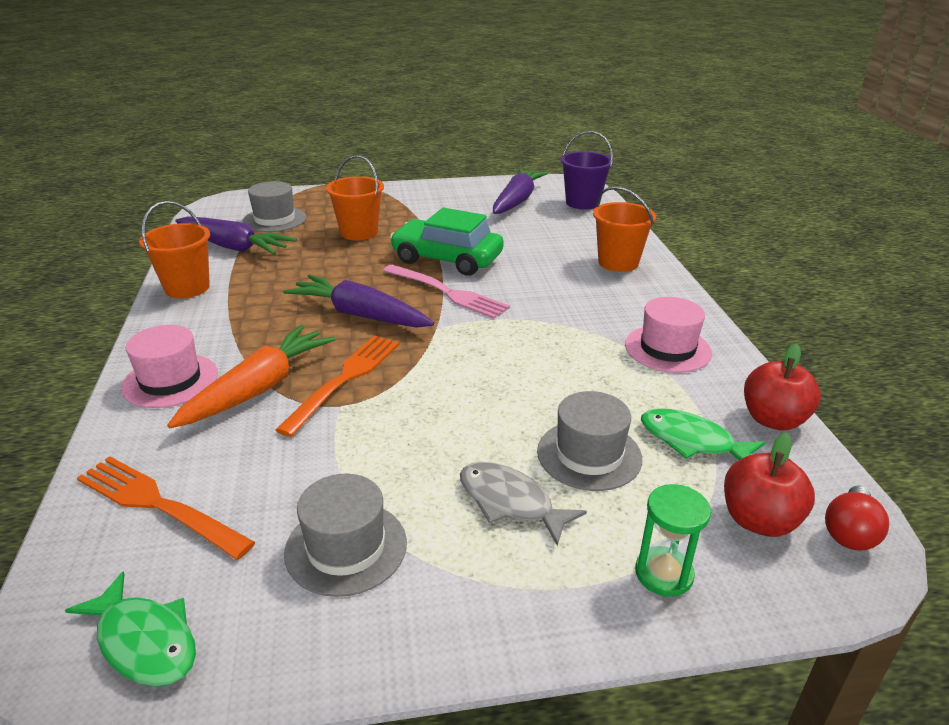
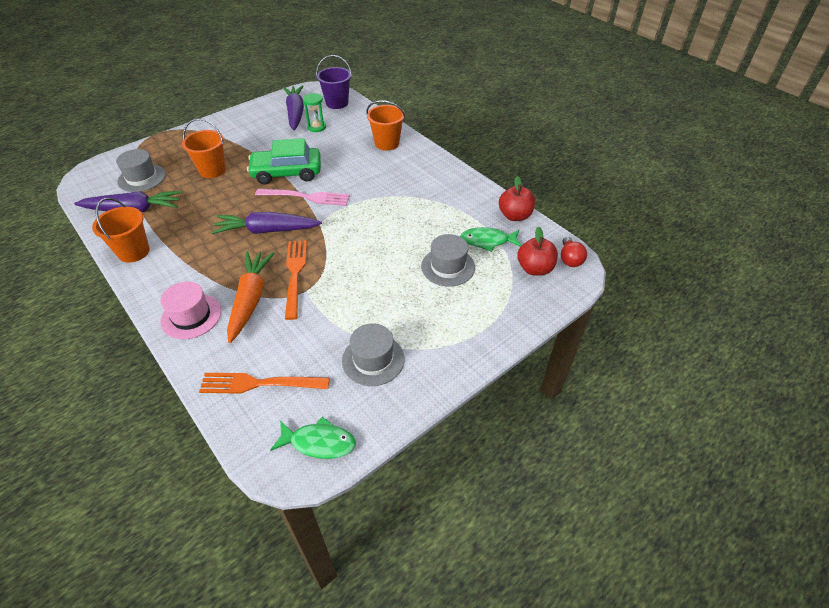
camera: 30 degrees left, 15 degrees up
(510, 502) = (429, 305): grey fish -> none
(664, 573) = (512, 309): green hourglass -> green hourglass (316, 127)
(667, 349) = (446, 192): pink hat -> none

